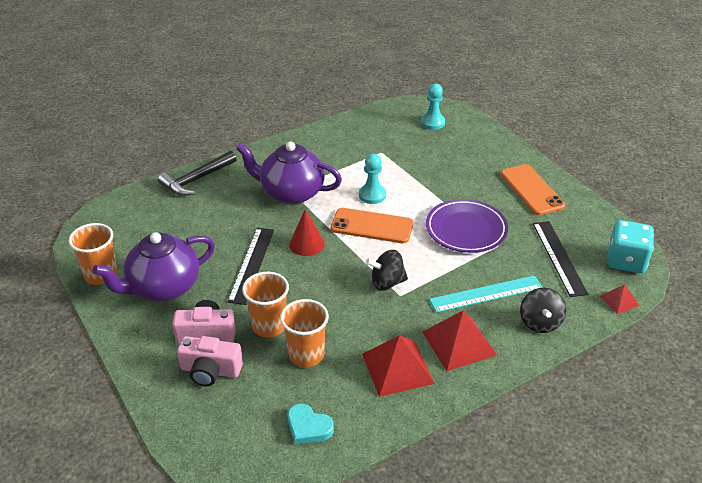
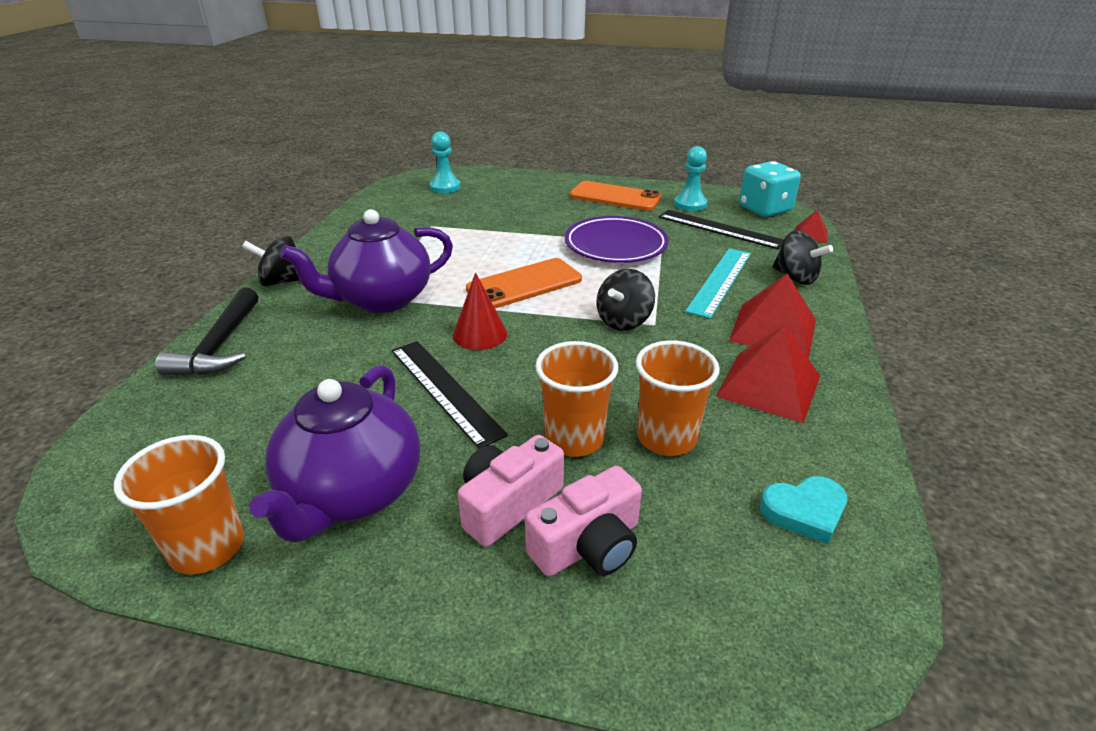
camera: 45 degrees left, 5 degrees down
(262, 153) = (282, 281): none -> black spinning top
(372, 195) = (480, 260): turquoise pawn -> turquoise pawn (690, 204)

